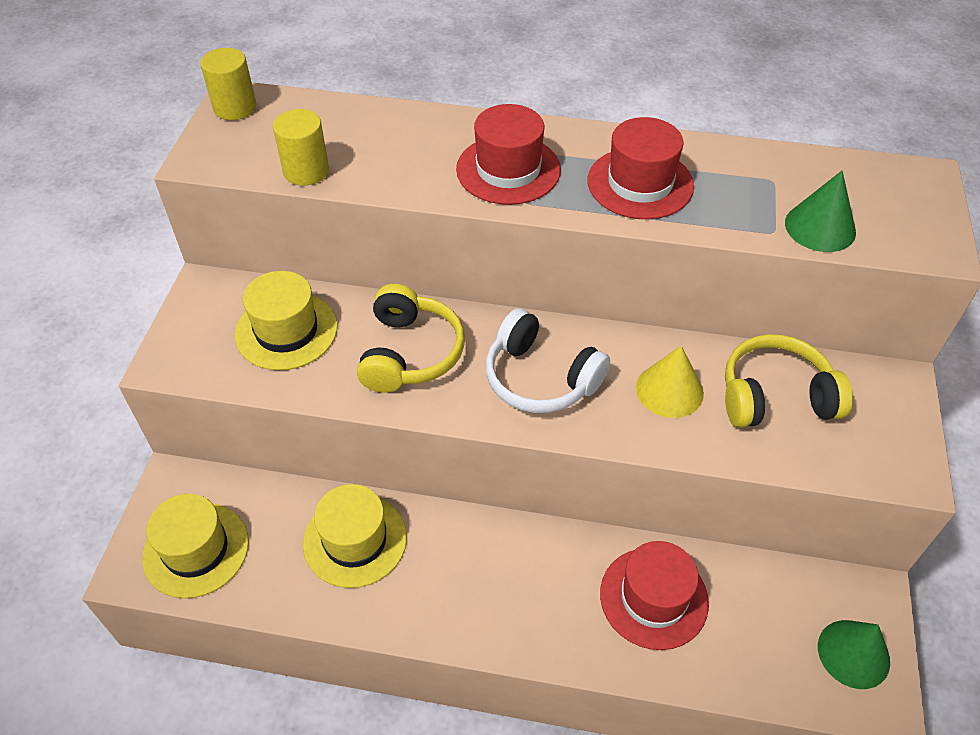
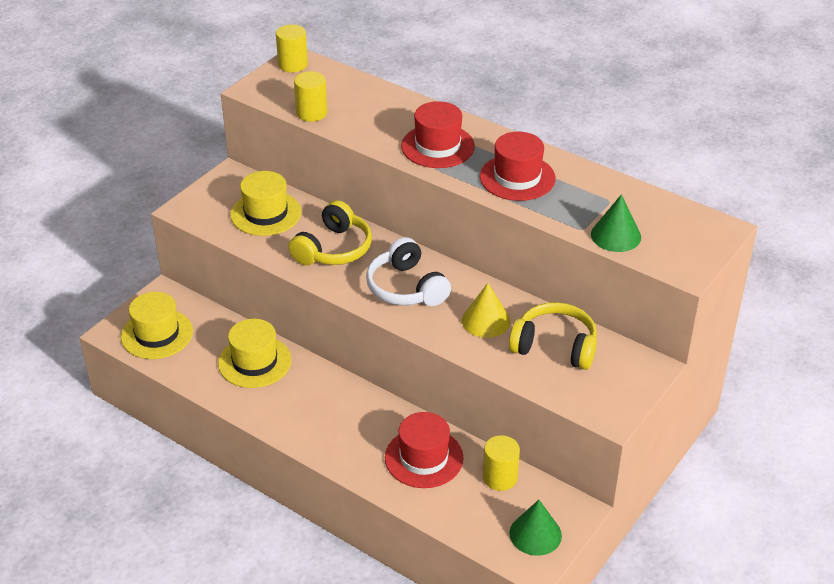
camera: 25 degrees right, 10 degrees down
(759, 587) = (500, 477): none -> yellow cylinder

